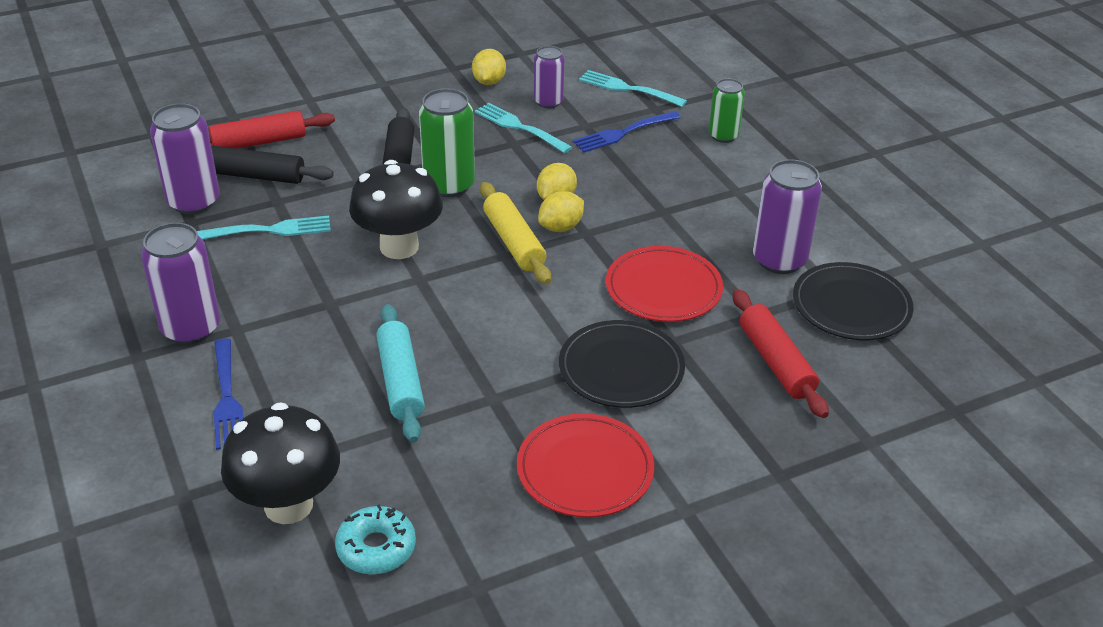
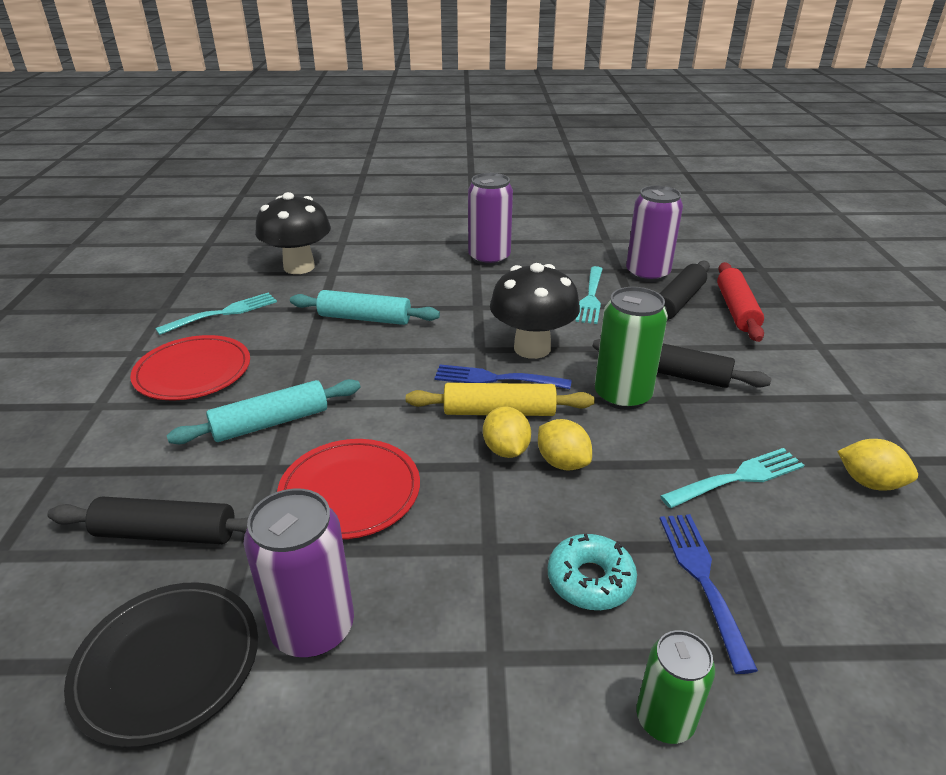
camera: 115 degrees right, 5 degrees down
(227, 398) = (409, 261): blue fork -> blue fork (496, 379)
(376, 548) = (234, 286): turquoise donut -> turquoise donut (590, 580)
(548, 102) = (807, 525): purple can -> none
(621, 368) = (271, 423): black plate -> turquoise rolling pin
(628, 89) = (851, 640): turquoise fork -> turquoise fork (223, 313)
(775, 362) = (166, 533): red rolling pin -> black rolling pin

